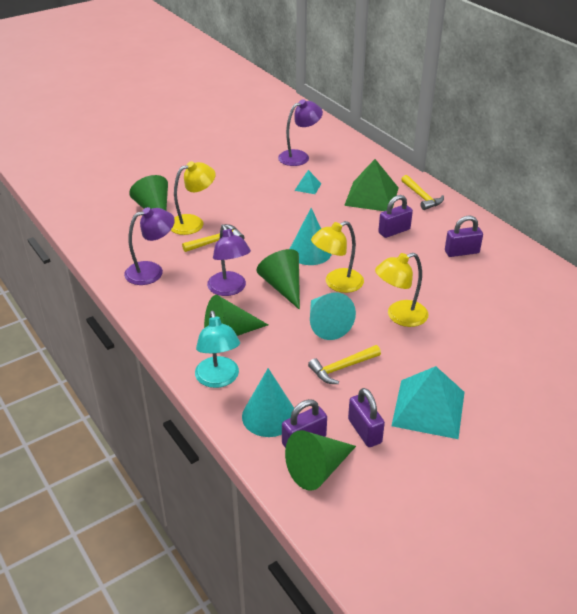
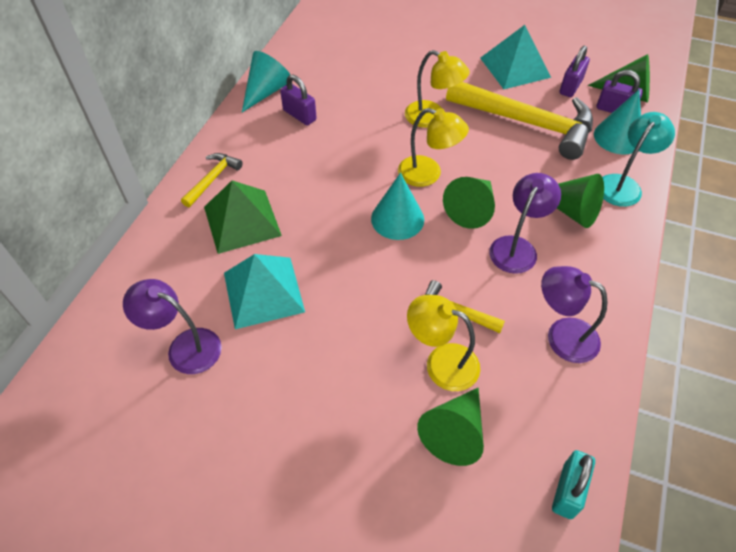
camera: 125 degrees left, 15 degrees up
(84, 227) = (567, 491): none -> turquoise padlock
(308, 187) = (263, 292): turquoise pyramid -> turquoise pyramid, size x2.13
(326, 324) = (489, 155): turquoise cone -> turquoise cone (266, 91)
(342, 368) = (527, 123): yellow hammer -> yellow hammer, size x2.18
(394, 231) = (302, 173): purple padlock -> none

